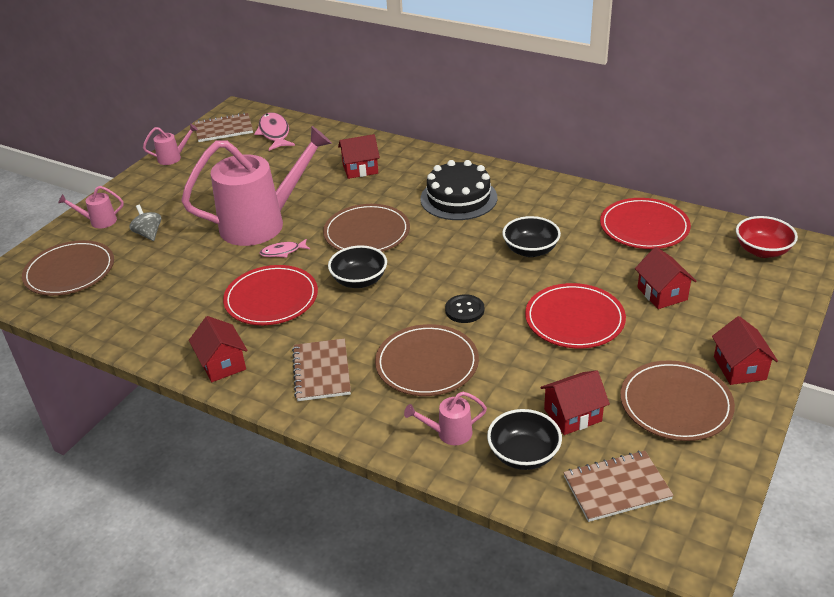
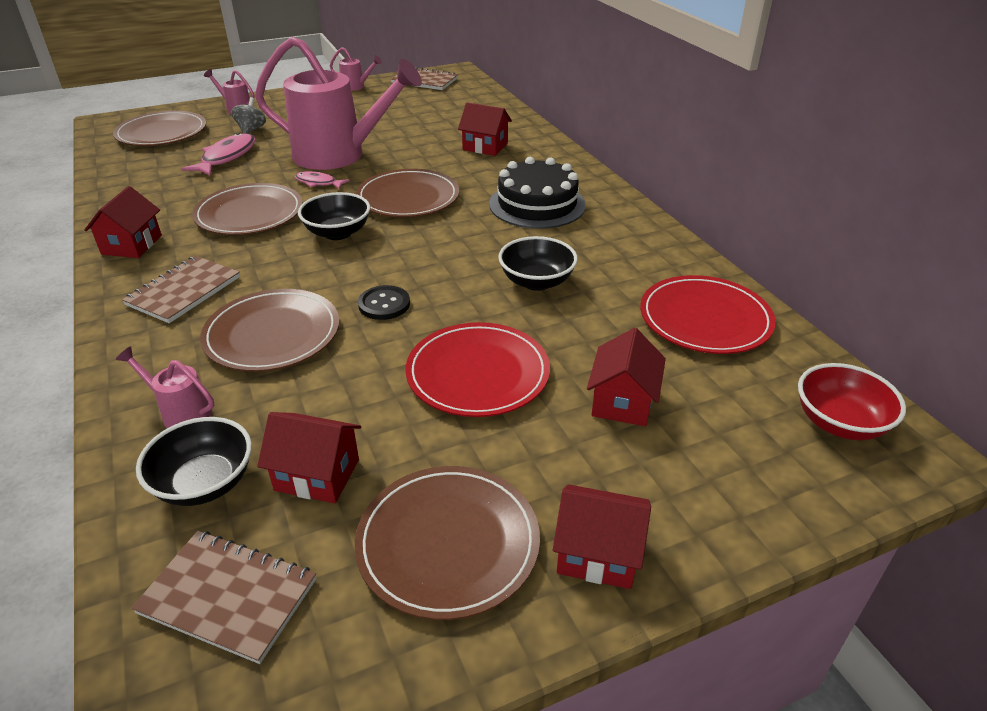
camera: 35 degrees right, 0 degrees up
(271, 298) = (249, 214): red plate -> brown plate
(274, 133) = (458, 96): pink fish -> pink fish (226, 157)
(739, 368) = (598, 554): red house -> red house turned 75 degrees clockwise

